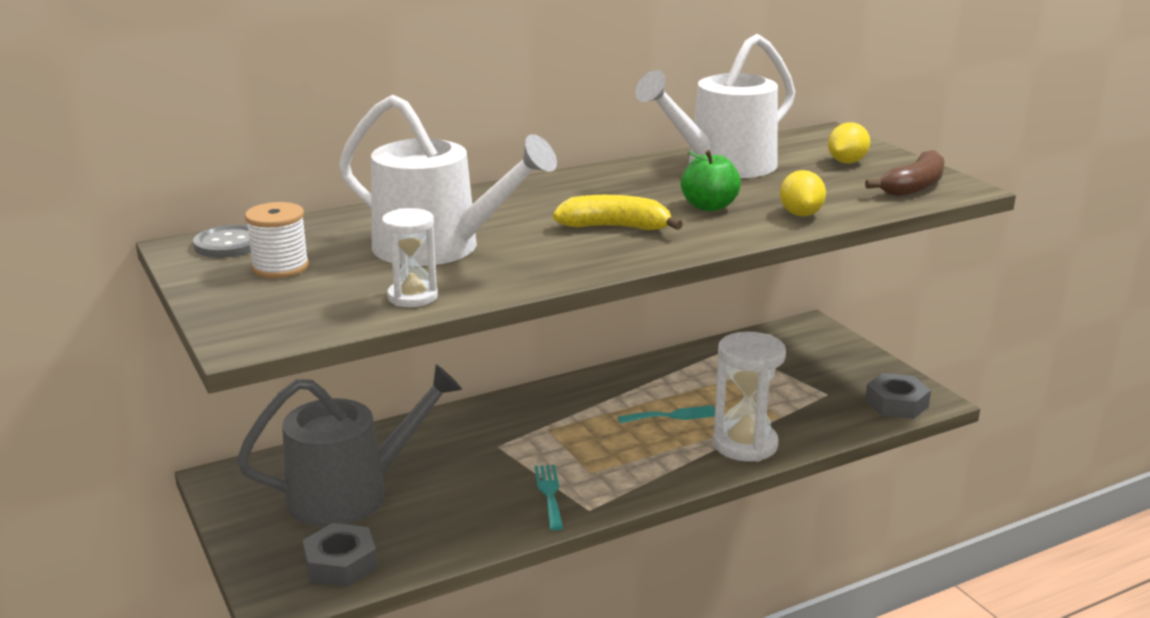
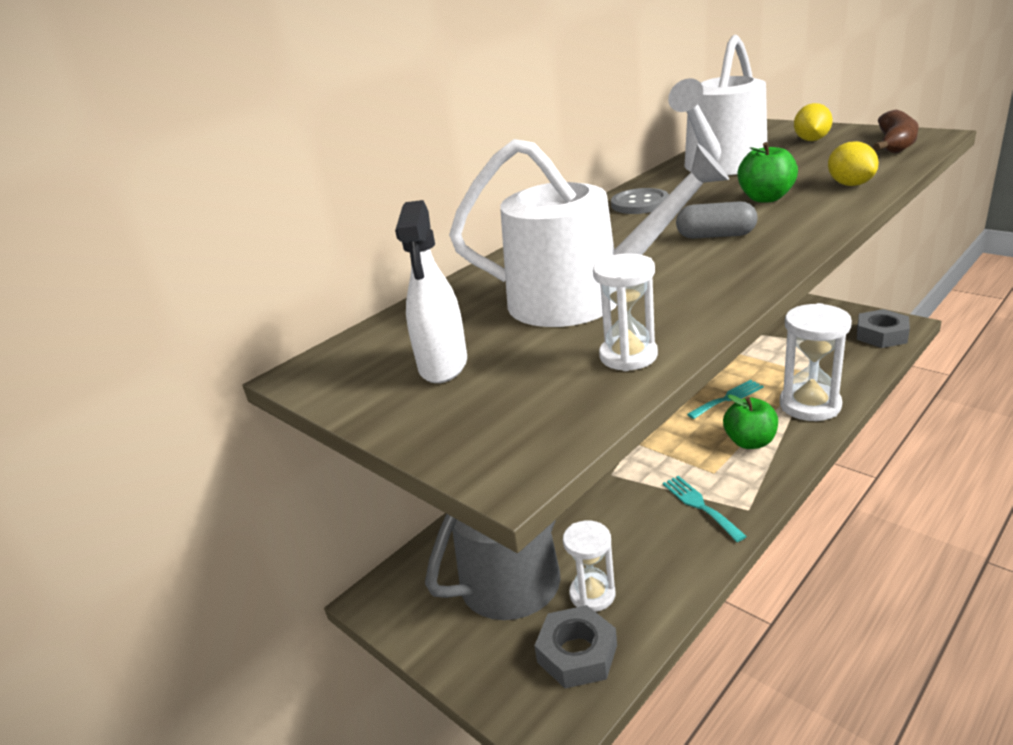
camera: 15 degrees left, 5 degrees up
(229, 244) = (355, 356): grey button -> grey button (640, 203)
(280, 267) = (443, 366): white spool -> white spray bottle
(392, 528) = (592, 594): none -> white hourglass
(615, 227) = (716, 236): yellow banana -> grey capsule
(651, 458) = (750, 442): none -> green apple

